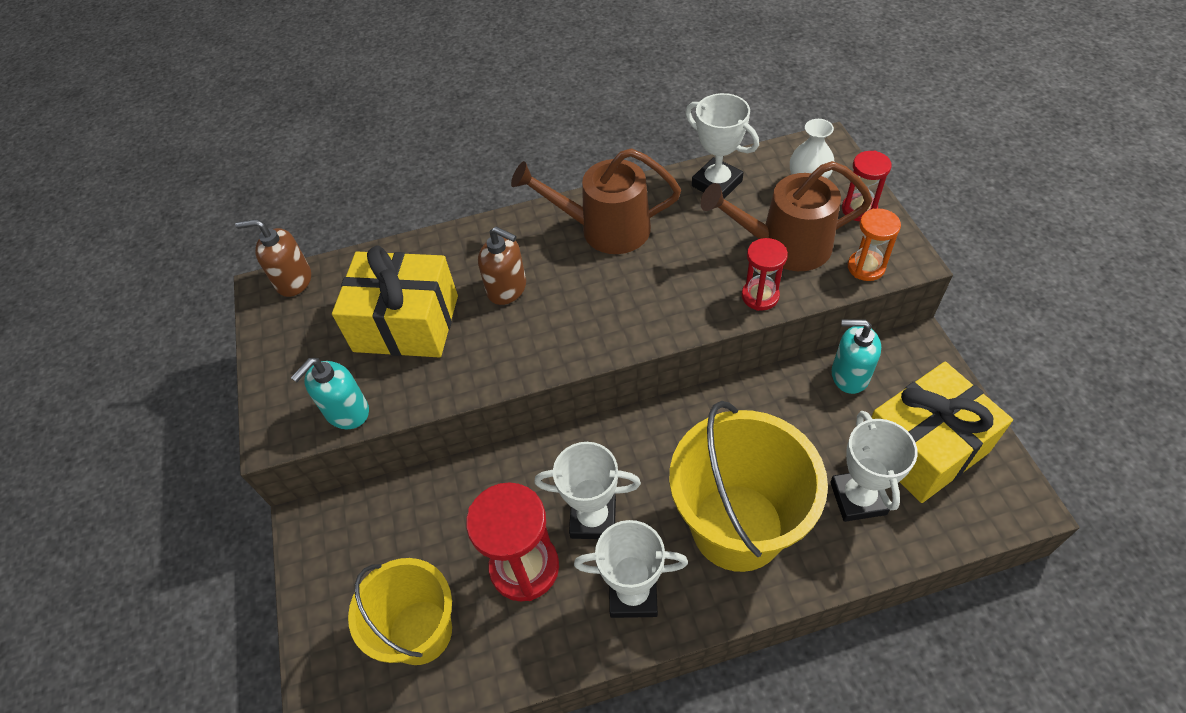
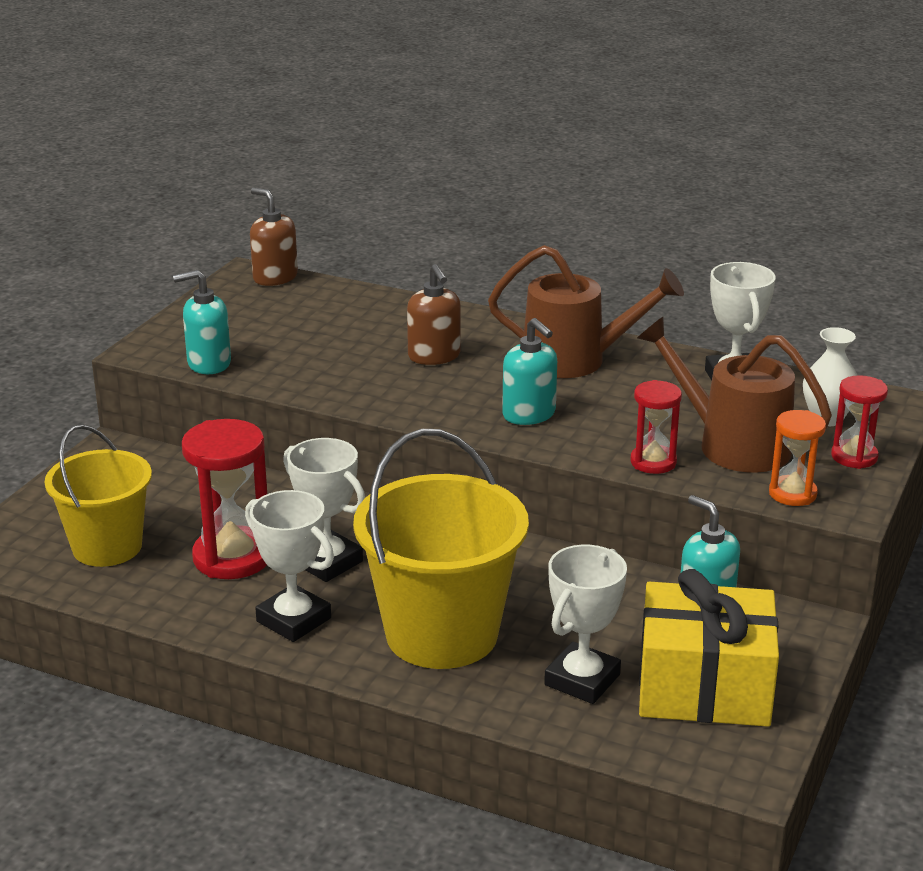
camera: 35 degrees right, 25 degrees down
(406, 323) = (323, 338): yellow gift -> none
(604, 229) = (576, 360): brown watering can -> brown watering can turned 150 degrees clockwise
(635, 304) = (529, 414): none -> turquoise soap dispenser

